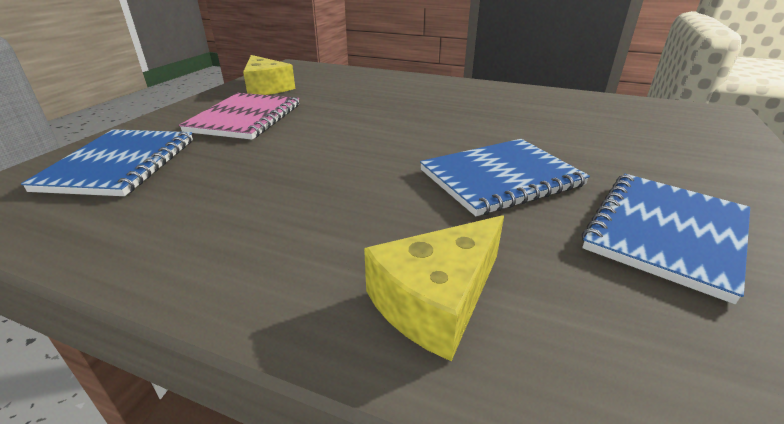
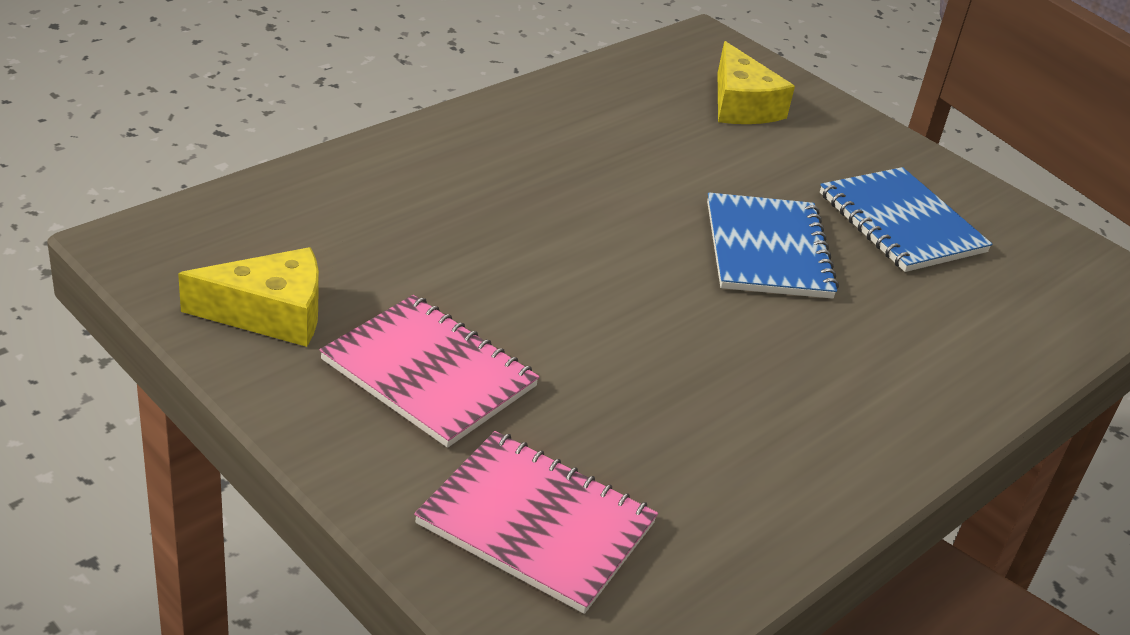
camera: 70 degrees left, 5 degrees up
(120, 164) = (536, 524): blue notebook -> pink notebook
(436, 300) = (932, 369): yellow cheese -> yellow cheese (741, 105)

